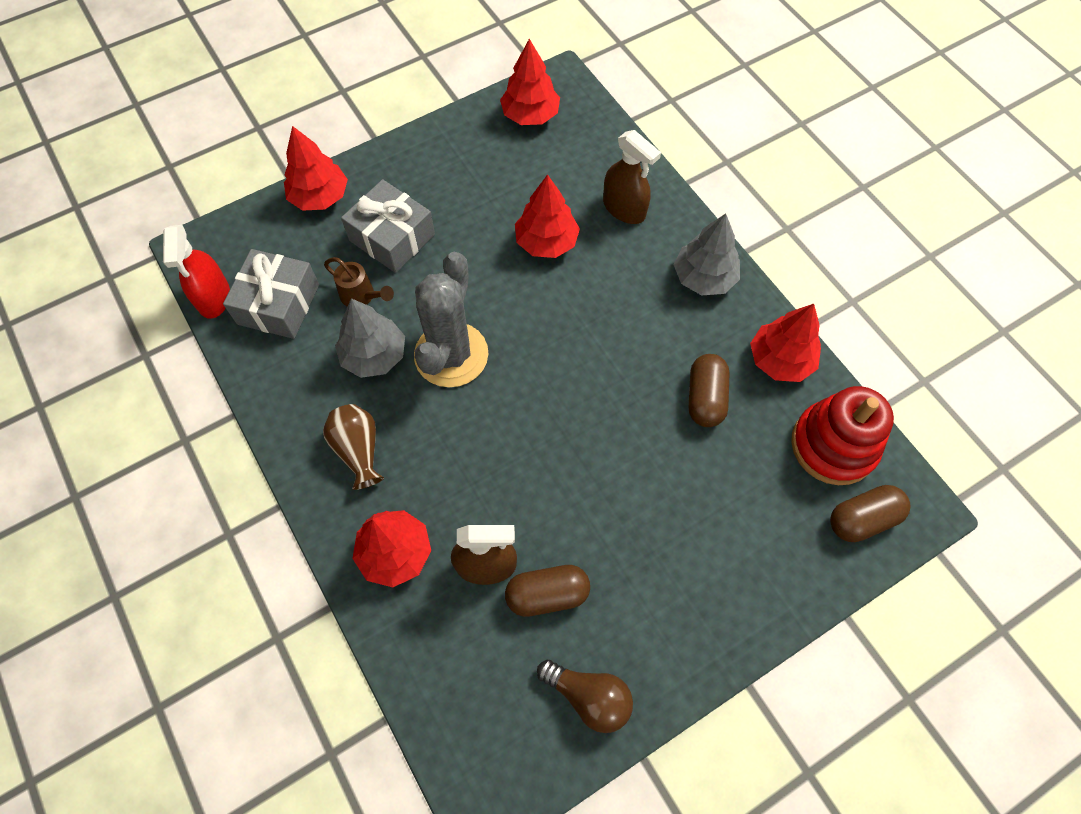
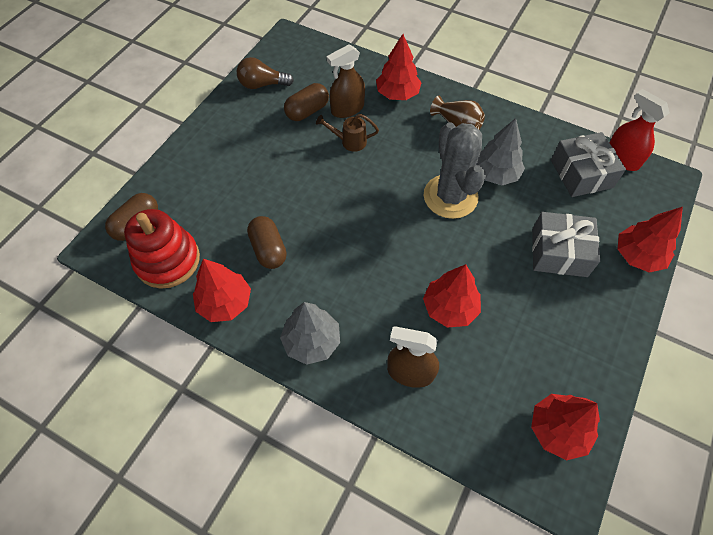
camera: 150 degrees right, 5 degrees down
(361, 296) = (538, 203): brown watering can -> brown watering can (349, 141)

